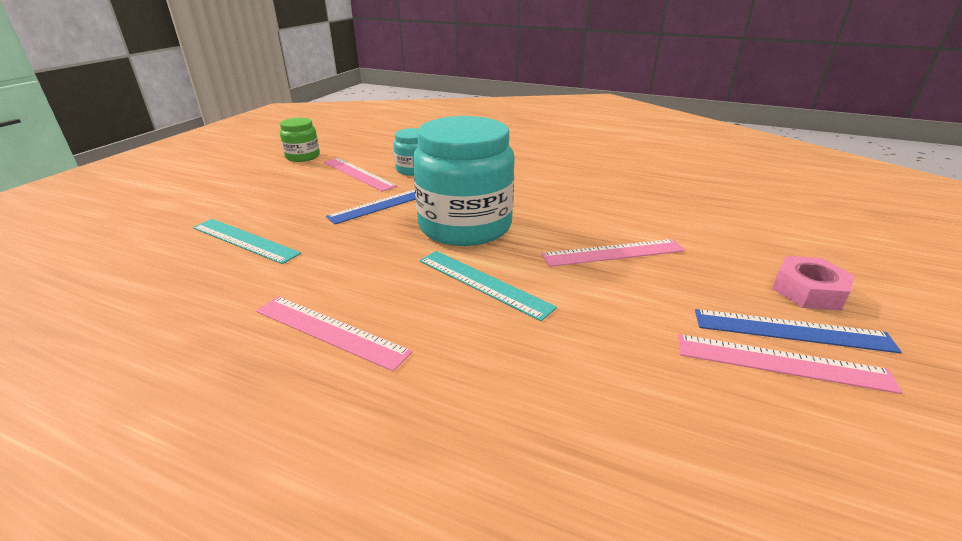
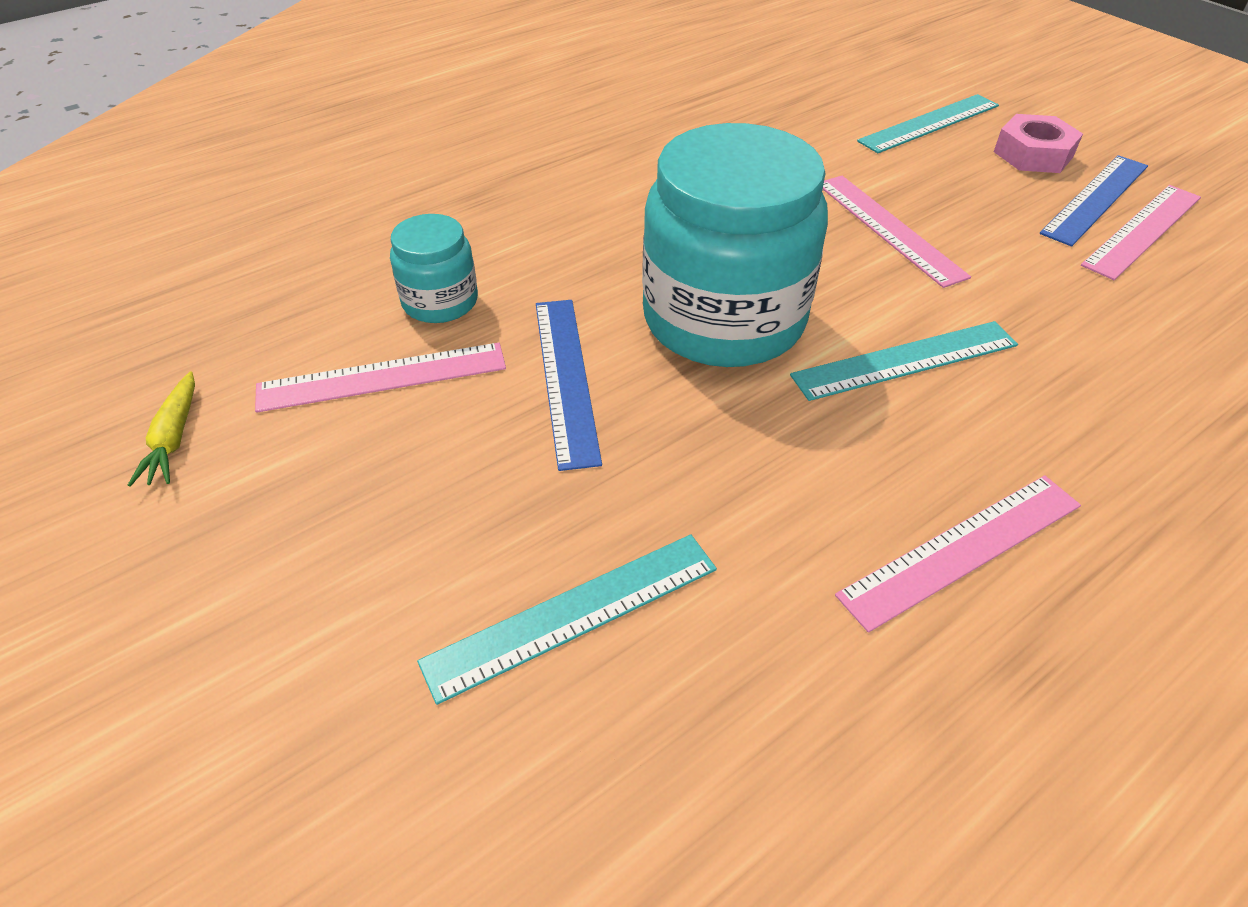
camera: 60 degrees left, 15 degrees up
(302, 157) = (174, 438): green jar -> yellow carrot
(613, 252) = (888, 228): pink ruler -> pink ruler turned 45 degrees counterclockwise
(770, 243) = (929, 123): none -> turquoise ruler

